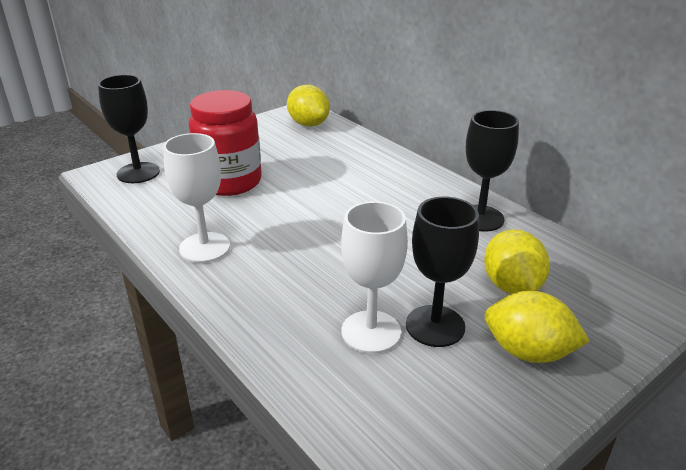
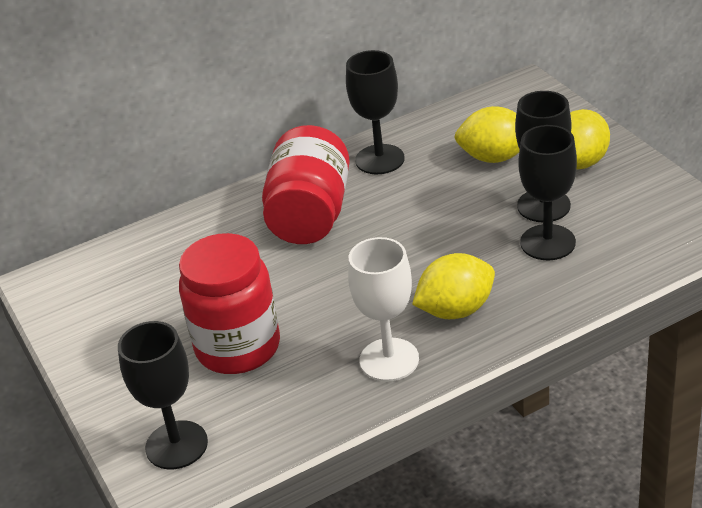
camera: 75 degrees left, 5 degrees up
(308, 124) = (92, 276): yellow lemon -> yellow lemon (456, 310)
(371, 332) = (547, 242): white goblet -> black goblet
(389, 193) = (310, 215): none -> red jar

